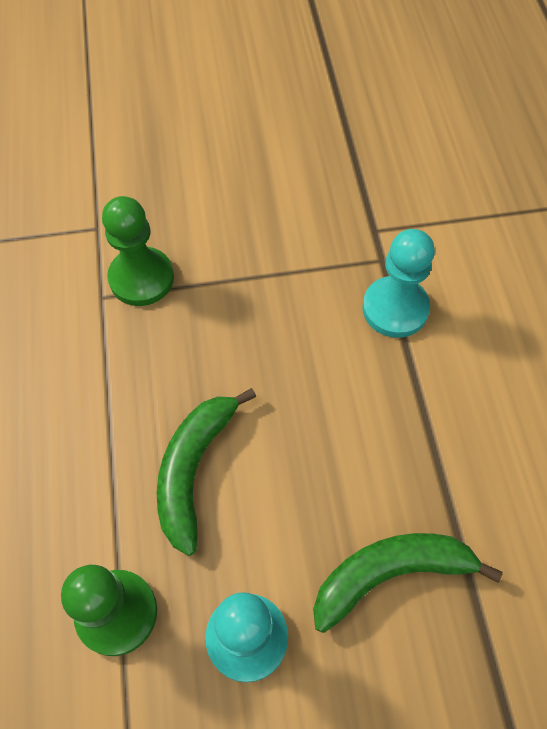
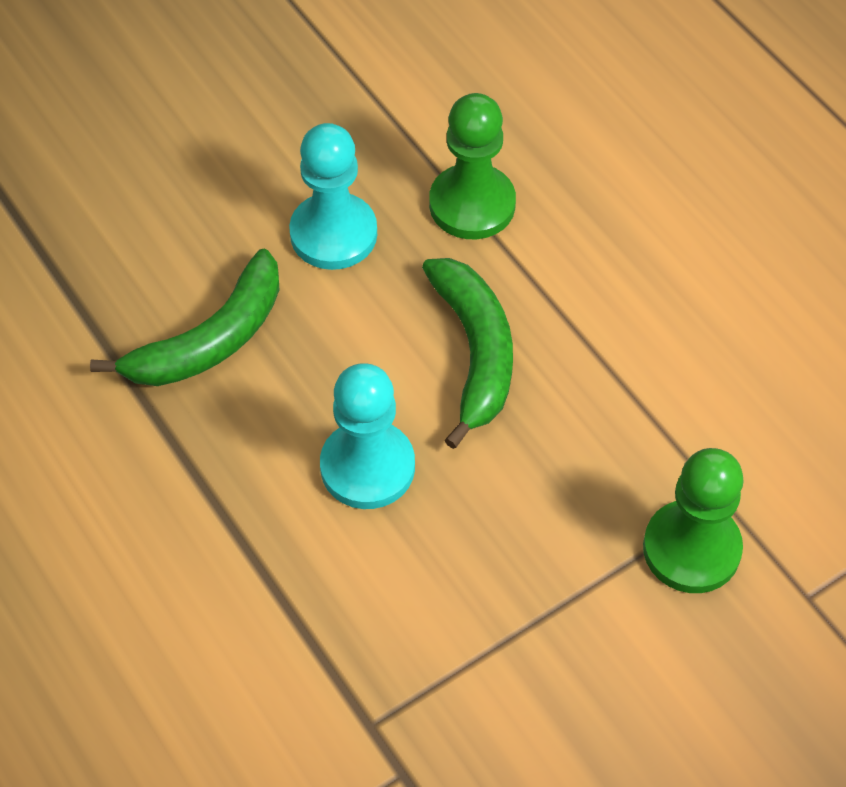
camera: 155 degrees right, 5 degrees down
(395, 308) = (321, 653): turquoise pawn -> turquoise pawn (367, 467)

